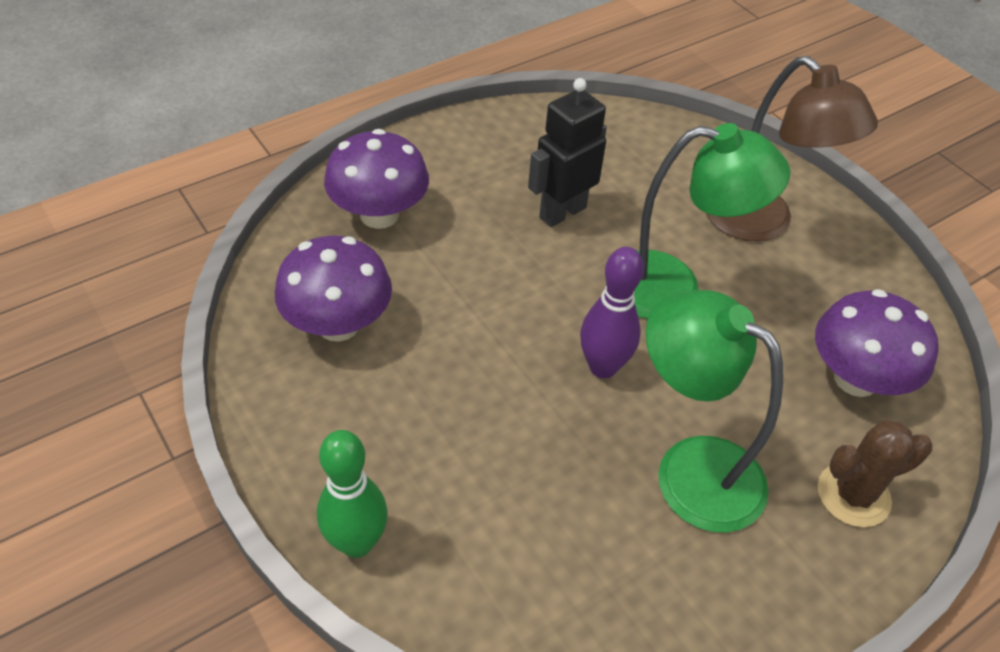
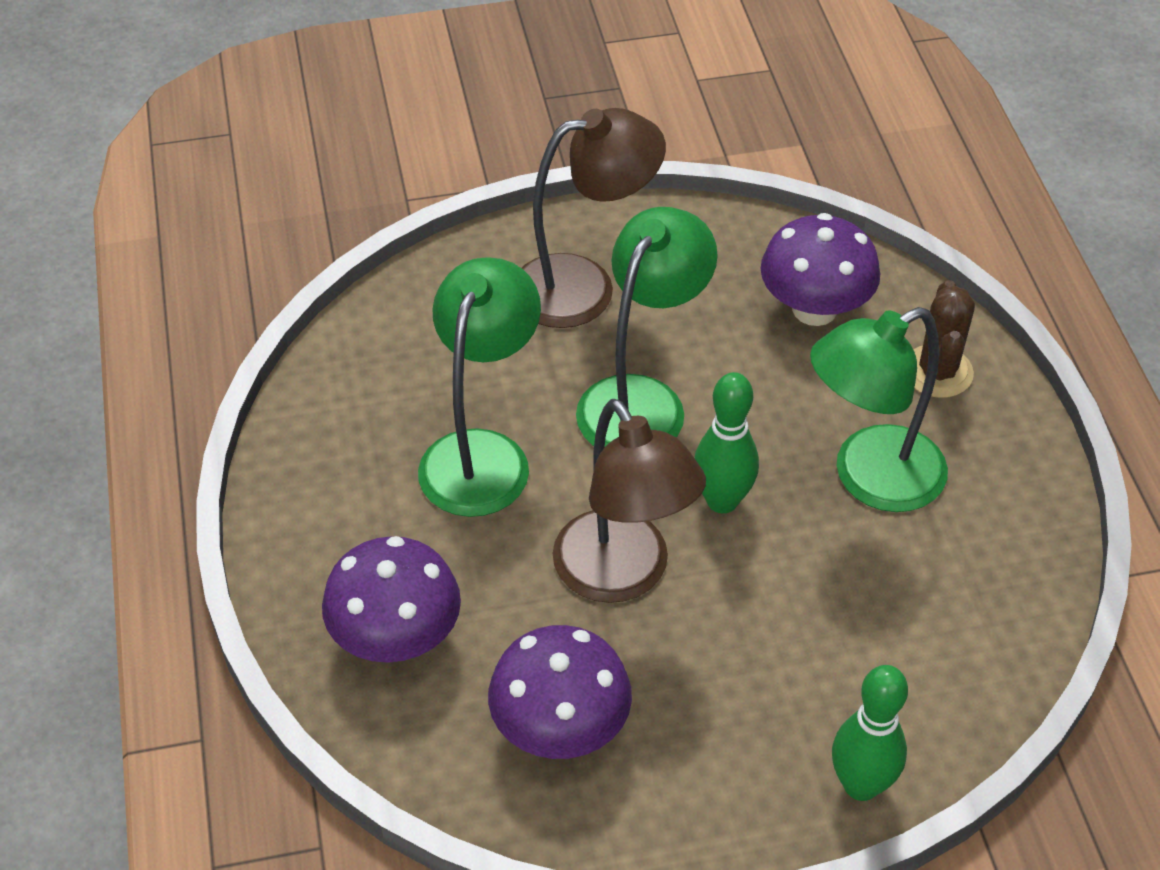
camera: 65 degrees left, 0 degrees up
(494, 323) = (623, 575): none -> brown lamp
(562, 212) = (482, 454): black robot -> green lamp
(603, 367) = (722, 501): purple bowling pin -> green bowling pin

